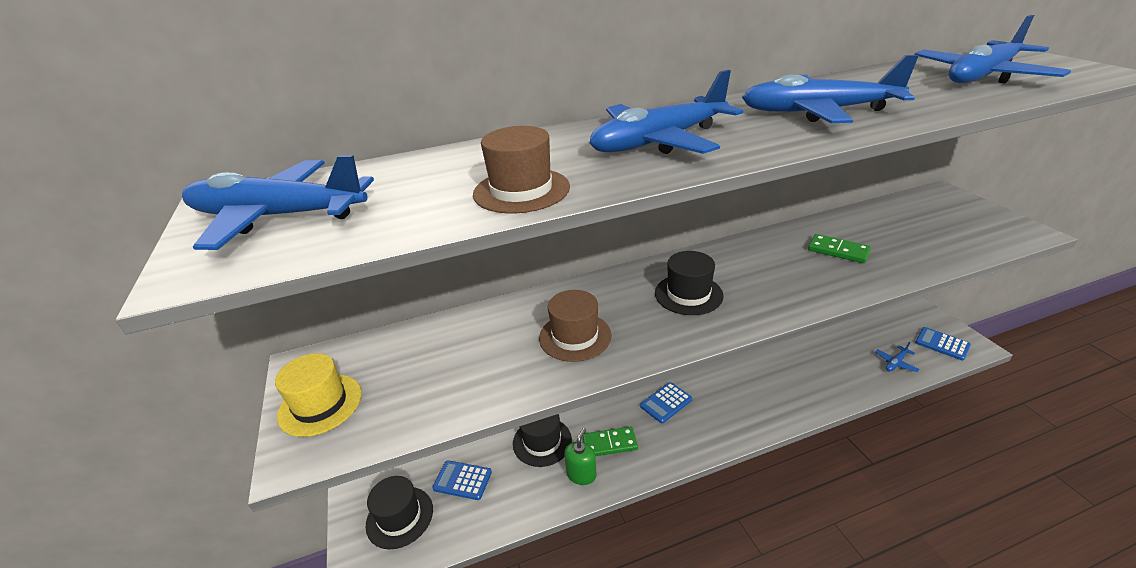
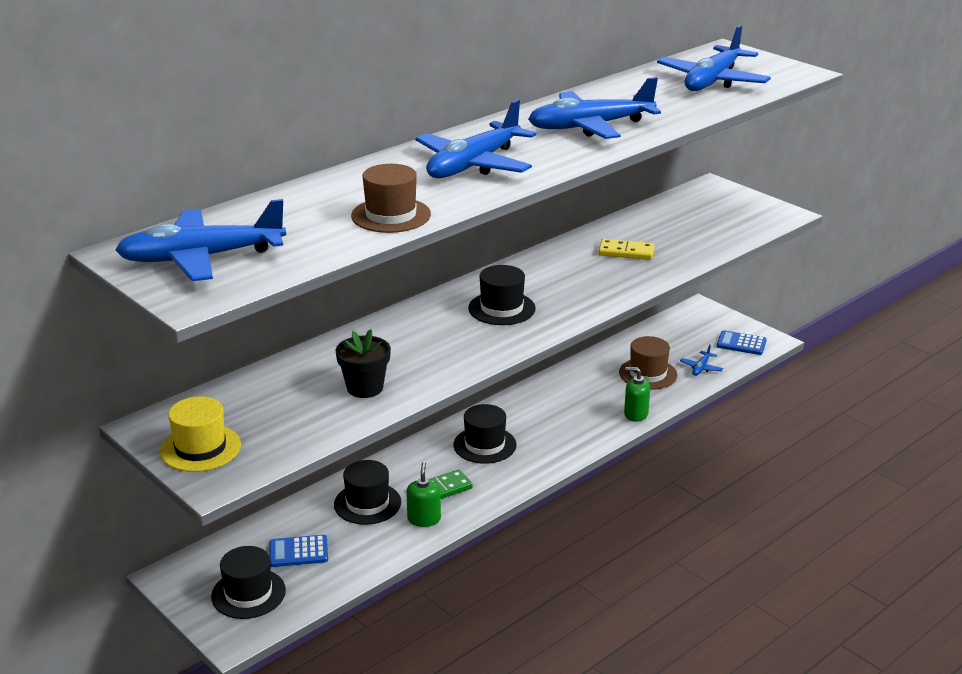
camera: 25 degrees left, 5 degrees down
(510, 364) = (365, 388): none -> black flower pot
(575, 336) = (412, 358): brown hat -> brown hat (648, 374)
(666, 403) = (484, 445): blue calculator -> black hat
(818, 402) = (636, 414): none -> green soap dispenser
(838, 251) = (626, 252): green domino -> yellow domino

